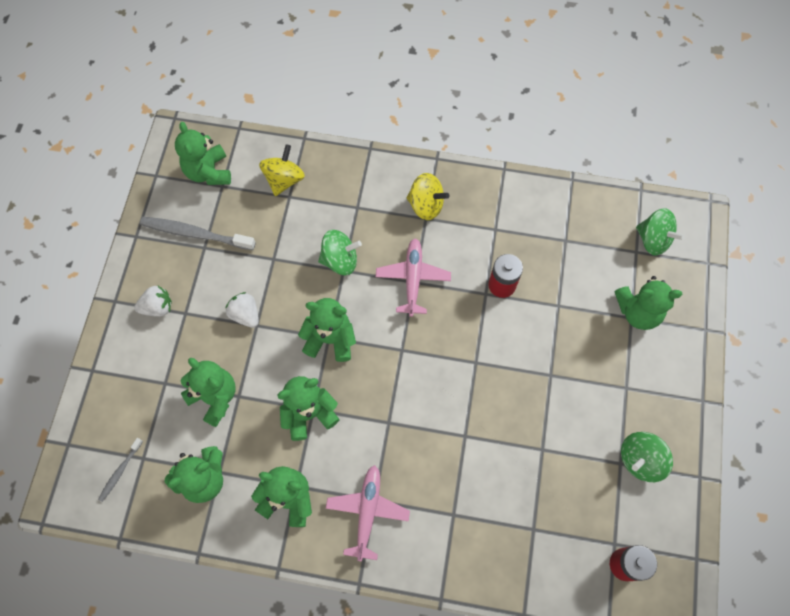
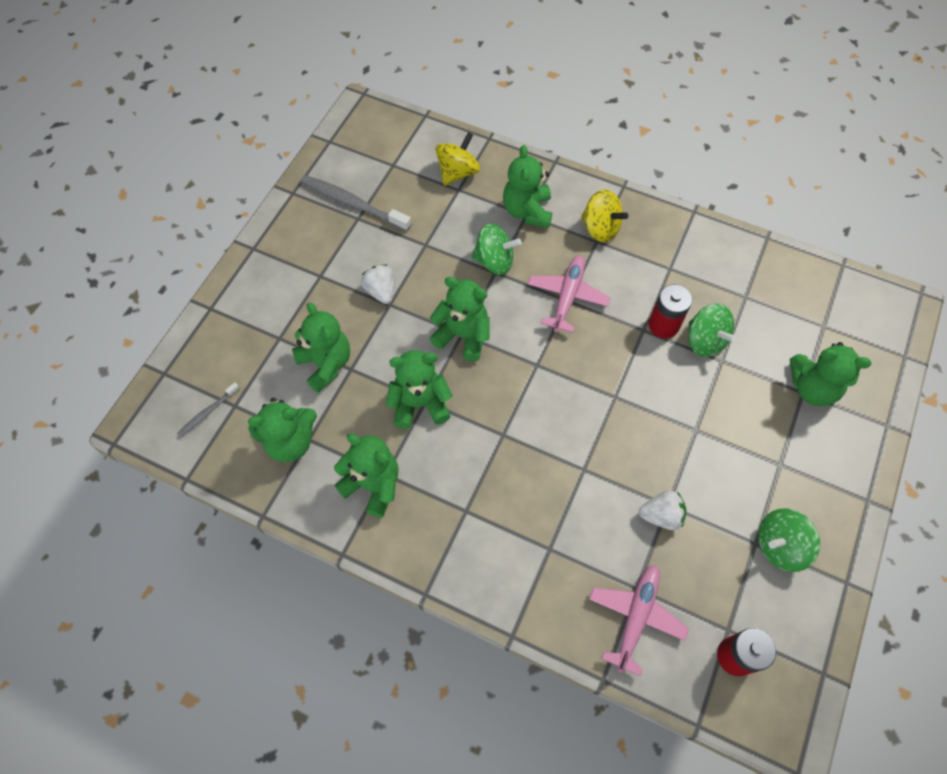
camera: 15 degrees right, 5 degrees down
(157, 307) = (294, 264): white strawberry -> white strawberry (661, 515)
(208, 172) = (383, 149): green teddy bear -> green teddy bear (527, 211)
(367, 512) = (455, 521): pink plane -> pink plane (635, 617)
(653, 240) = (846, 318): green spinning top -> green spinning top (704, 341)

